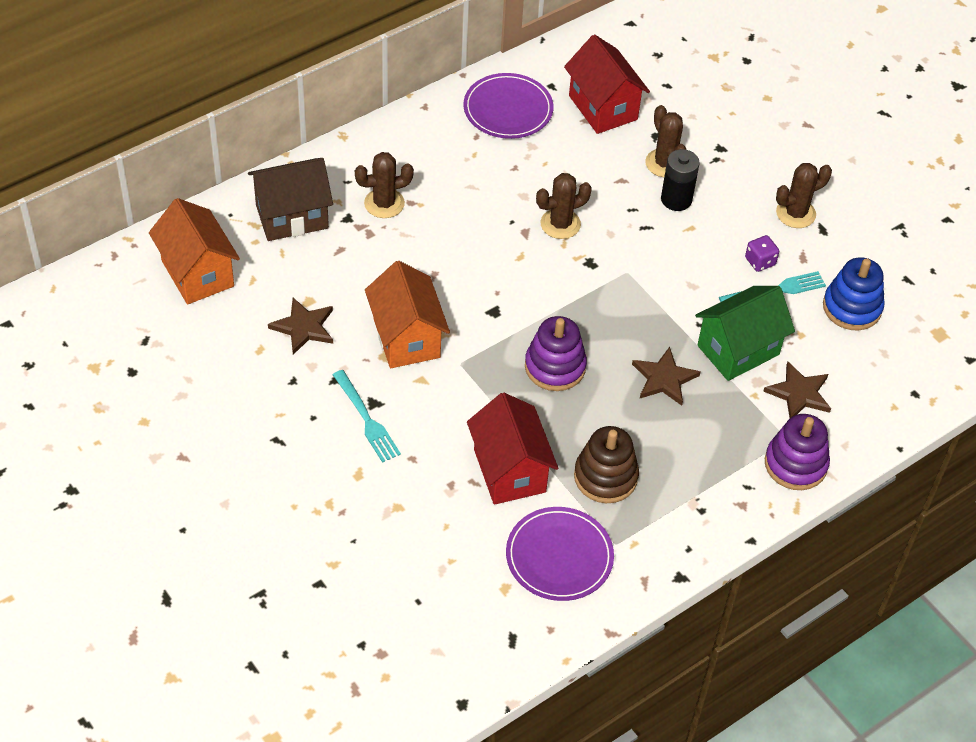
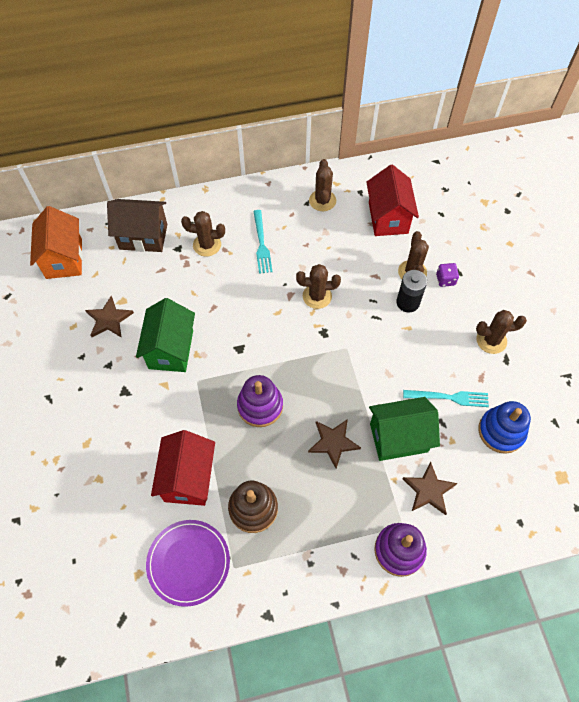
camera: 25 degrees right, 10 degrees up
(367, 419) = (113, 403): turquoise fork -> turquoise fork (261, 244)
(406, 338) = (171, 349): orange house -> green house
(508, 109) = (322, 200): purple plate -> brown cactus
(760, 261) = (447, 370): purple dice -> purple dice (445, 279)

